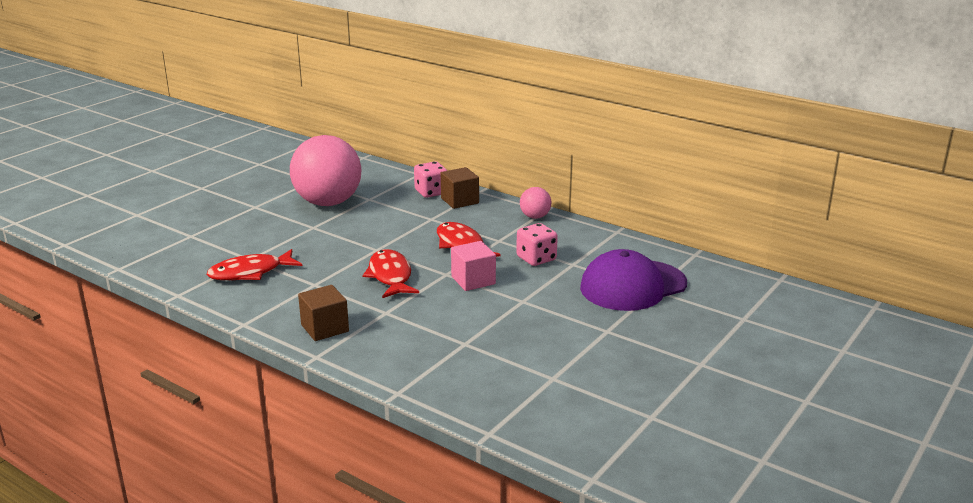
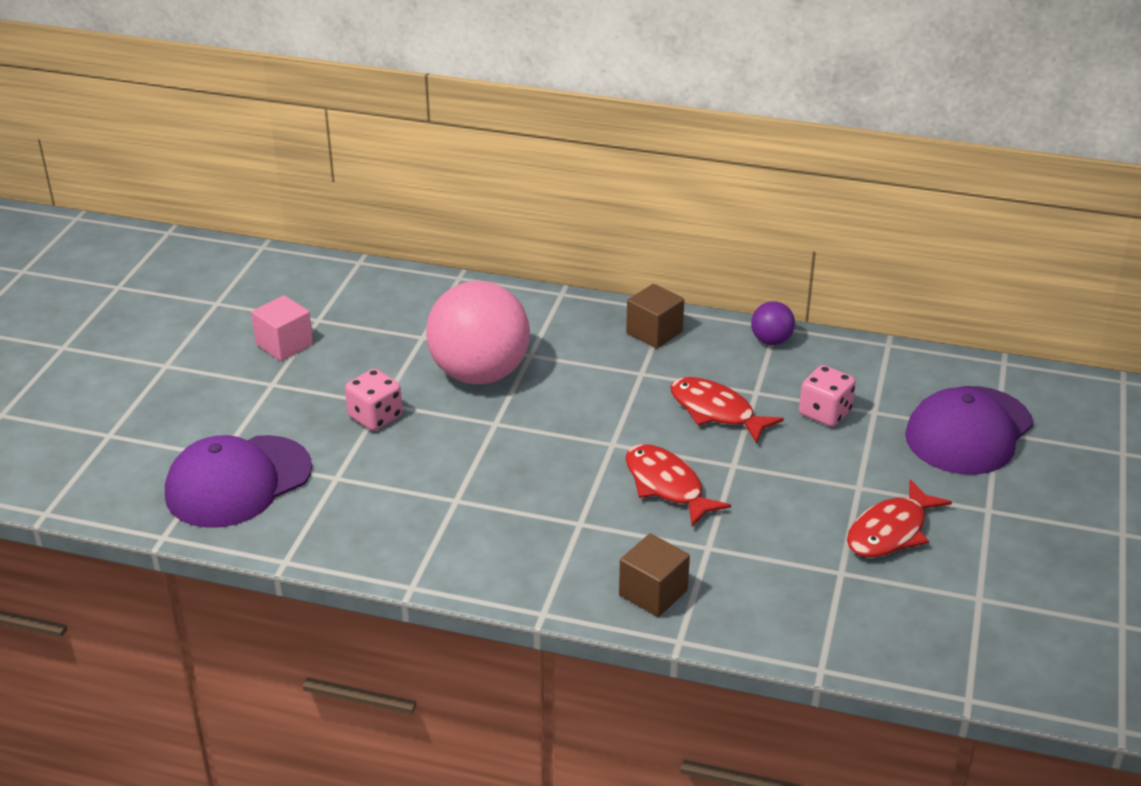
camera: 20 degrees left, 10 degrees up
(133, 227) = (238, 482): none -> purple cap
(250, 273) = (478, 524): red fish -> red fish (891, 531)
(431, 192) = (605, 325): pink dice -> pink dice (375, 417)
(473, 280) = (775, 468): pink cube -> pink cube (284, 345)
(535, 217) = (771, 341): pink ball -> purple ball

